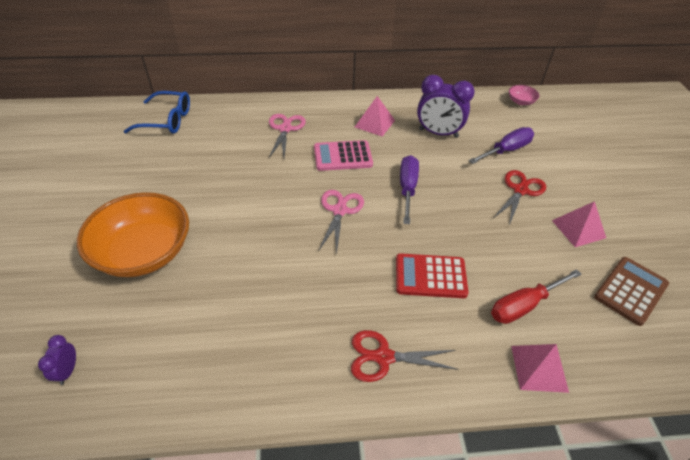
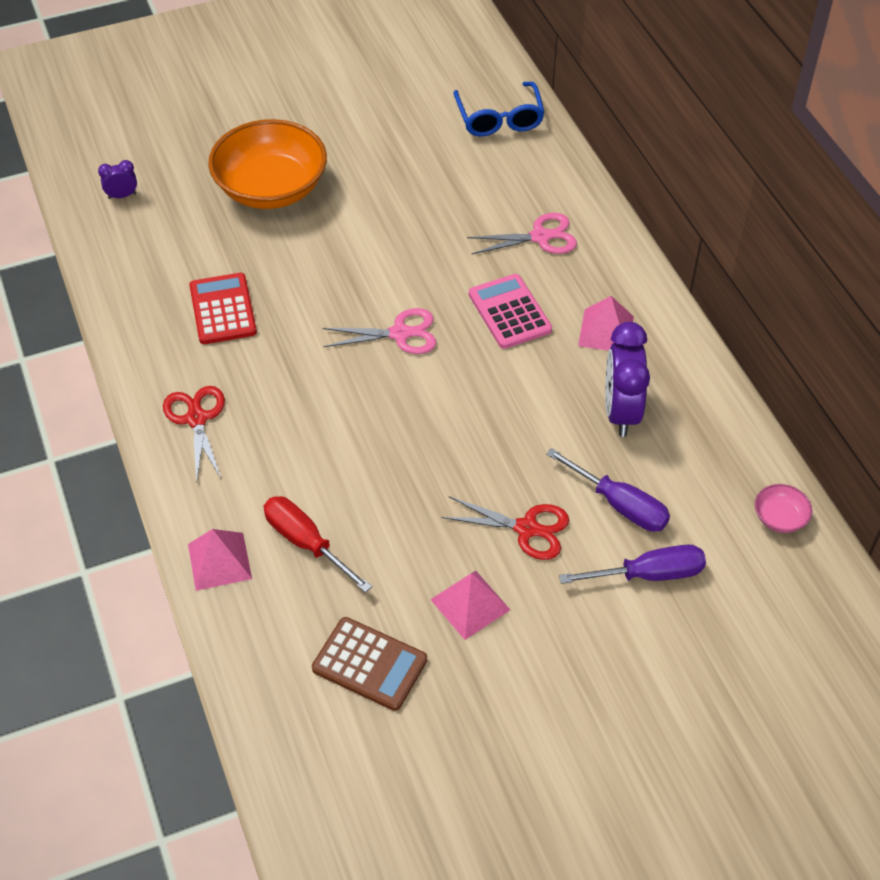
camera: 75 degrees right, 5 degrees up
(407, 189) = (472, 395): purple screwdriver -> purple screwdriver (648, 574)
(430, 276) = (321, 443): red calculator -> red calculator (222, 309)

